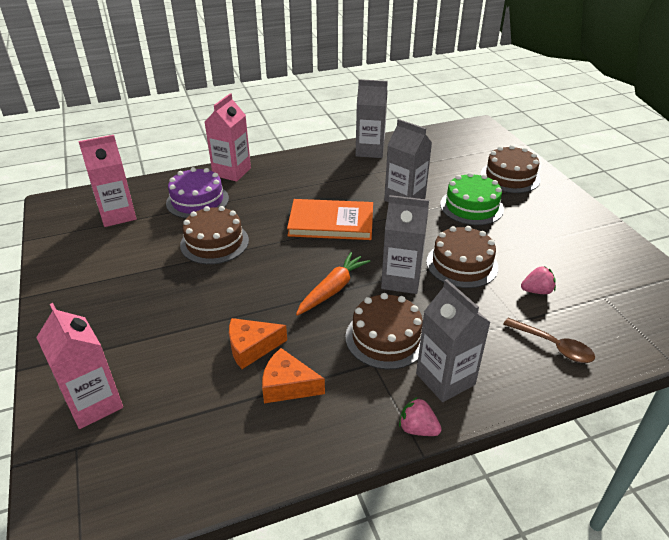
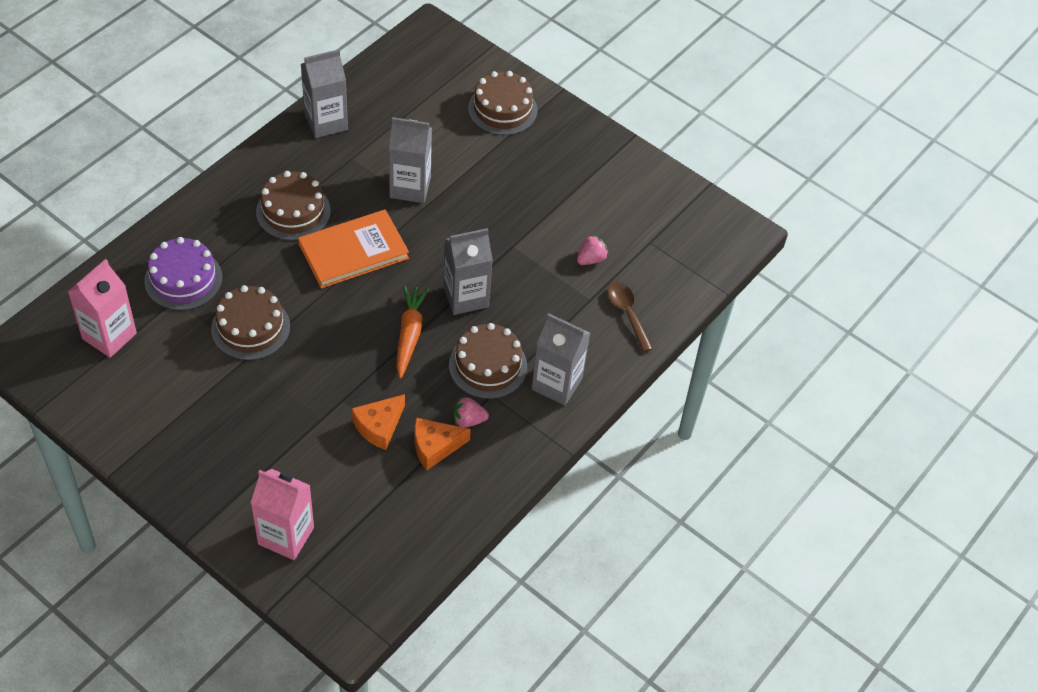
camera: 35 degrees left, 15 degrees up
(232, 172) = (187, 219): pink carton -> none
(417, 429) = (558, 436): pink strawberry -> pink strawberry (468, 420)
(462, 264) = (511, 254): brown cake -> brown cake (293, 211)
(471, 206) = (484, 171): green cake -> none
(553, 346) = (627, 314): brown spoon -> brown spoon turned 120 degrees counterclockwise

